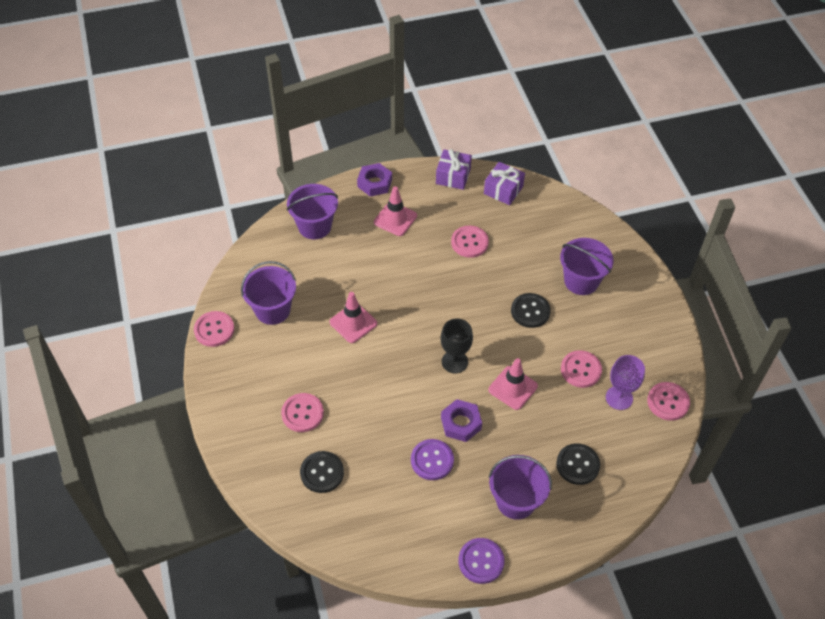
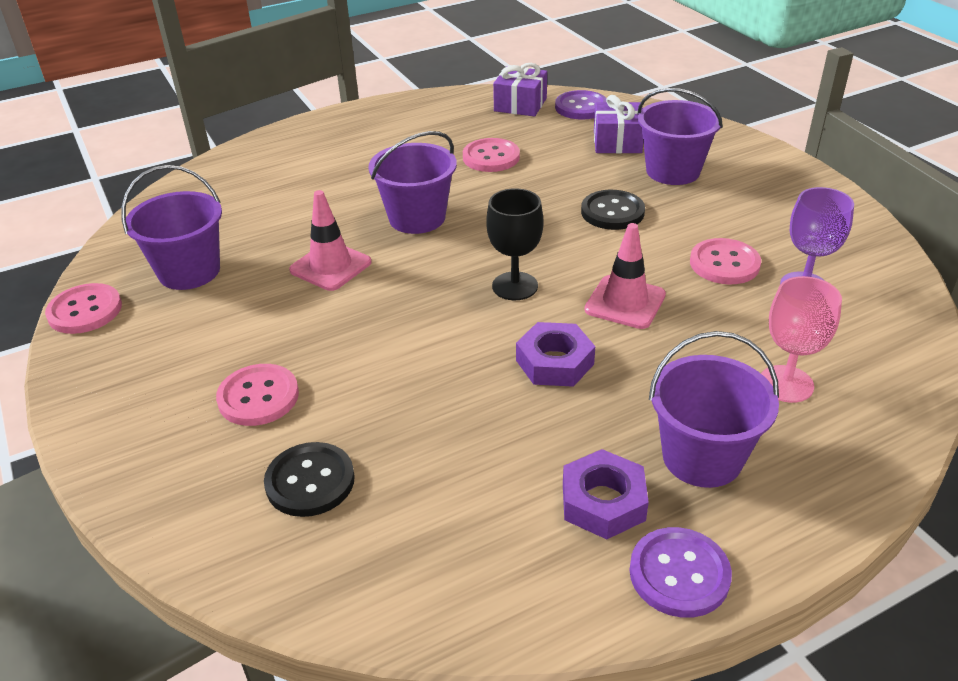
camera: 10 degrees left, 15 degrees down
(314, 226) = (249, 173): purple bucket -> purple bucket (417, 218)
(374, 183) = (333, 122): purple nut -> purple nut (603, 502)
(395, 219) = (372, 150): pink traffic cone -> none
(432, 460) = (520, 424): purple button -> purple button (581, 107)
(453, 176) = (445, 102): purple gift -> purple gift (617, 142)
(577, 465) = (786, 384): black button -> pink goblet
(668, 402) = (884, 279): pink button -> none

